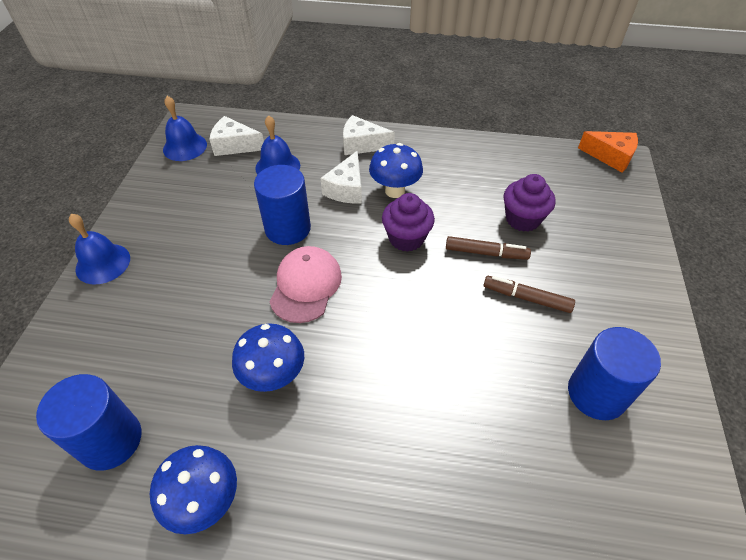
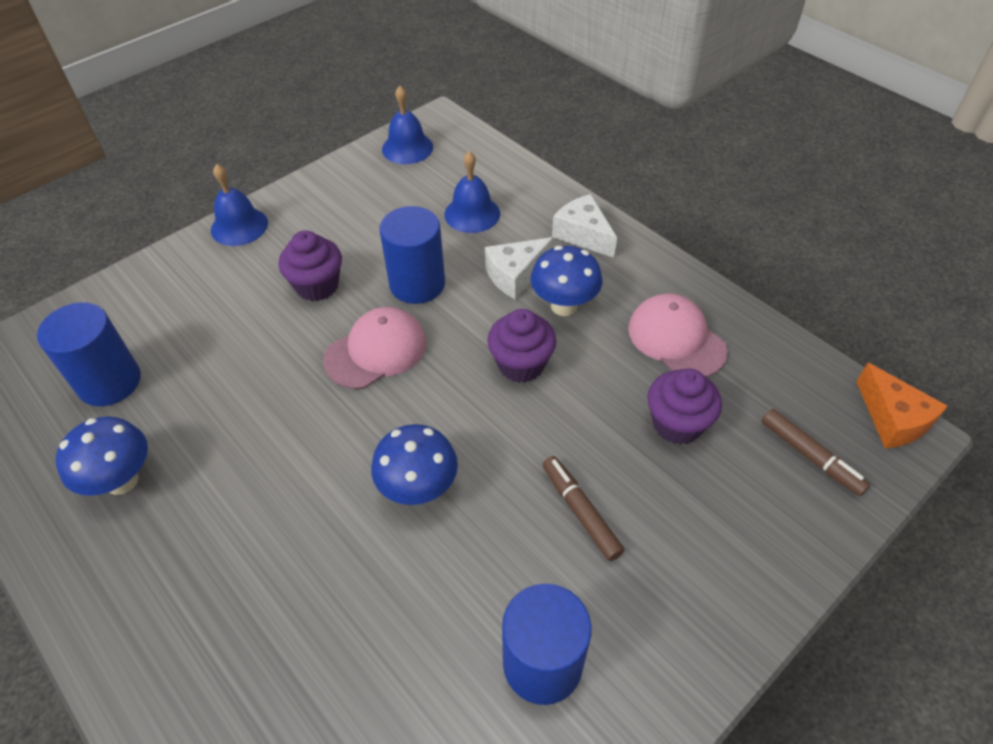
camera: 40 degrees right, 0 degrees up
(215, 269) = (317, 286): none -> purple cupcake
(234, 145) = (453, 169): white cheese -> none
(274, 376) = (267, 416): blue mushroom -> blue mushroom (418, 489)
(474, 175) = (676, 339): none -> pink cap
(486, 253) = (590, 434): brown marker -> brown marker (810, 457)

